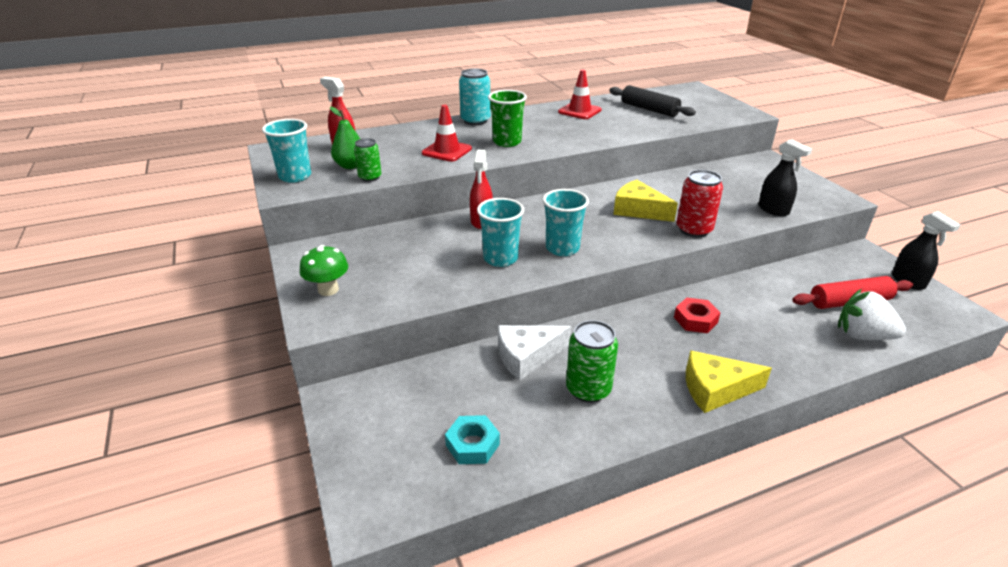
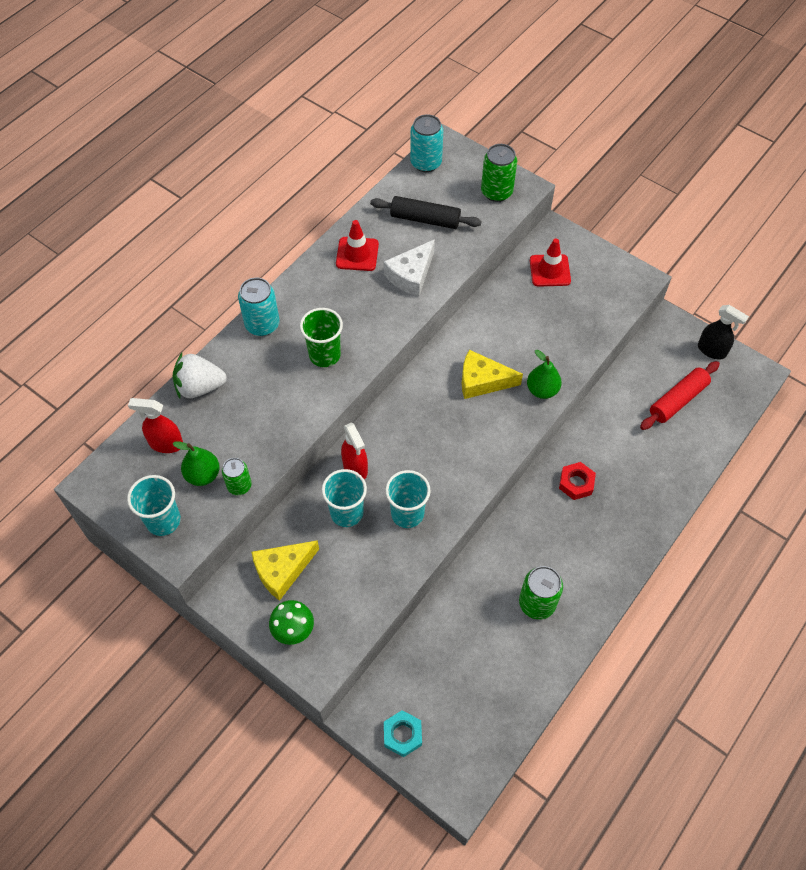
camera: 30 degrees left, 25 degrees up
(447, 151) = (277, 401): red traffic cone -> red traffic cone (550, 270)
(472, 444) = (489, 700): turquoise nut -> turquoise nut (402, 735)
(527, 356) = (474, 594): white cheese -> white cheese (411, 275)
(562, 248) = (449, 473): turquoise cup -> turquoise cup (346, 513)
(671, 91) = (426, 163): none -> turquoise can
(694, 230) = (542, 390): red can -> green pear
(715, 389) = (622, 555): yellow cheese -> yellow cheese (282, 571)
(722, 111) = (496, 192): none -> green can
(773, 210) = (593, 325): black spray bottle -> none
(862, 335) = (698, 439): white strawberry -> white strawberry (200, 387)

